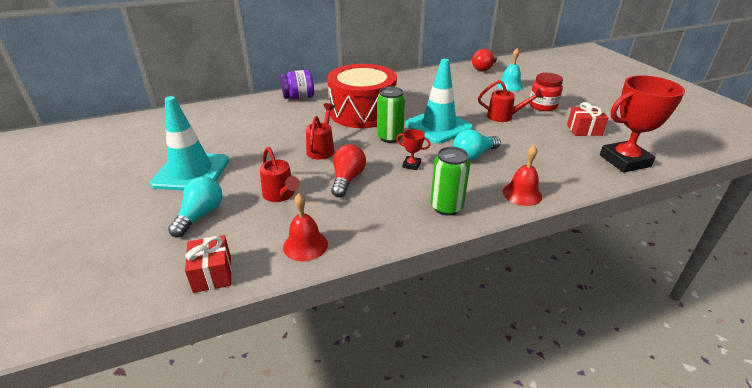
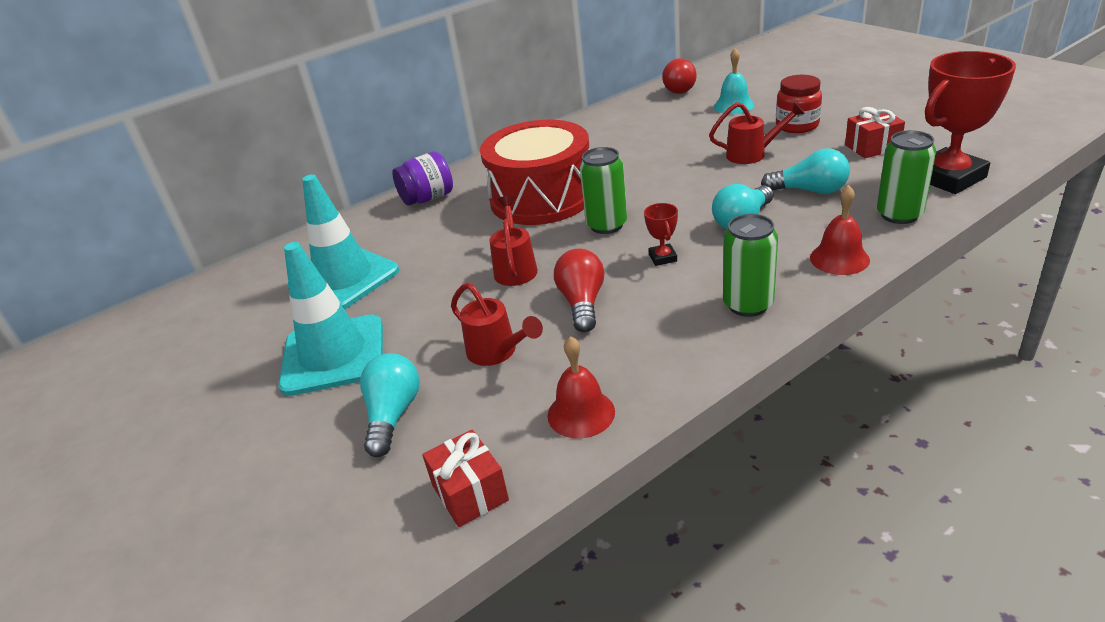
camera: 10 degrees left, 0 degrees up
(411, 165) = (662, 258): red trophy -> red trophy turned 75 degrees clockwise
(438, 126) = (667, 191): turquoise traffic cone -> turquoise traffic cone (344, 279)
(527, 147) = (809, 190): none -> turquoise light bulb
(577, 176) = (899, 215): none -> green can

